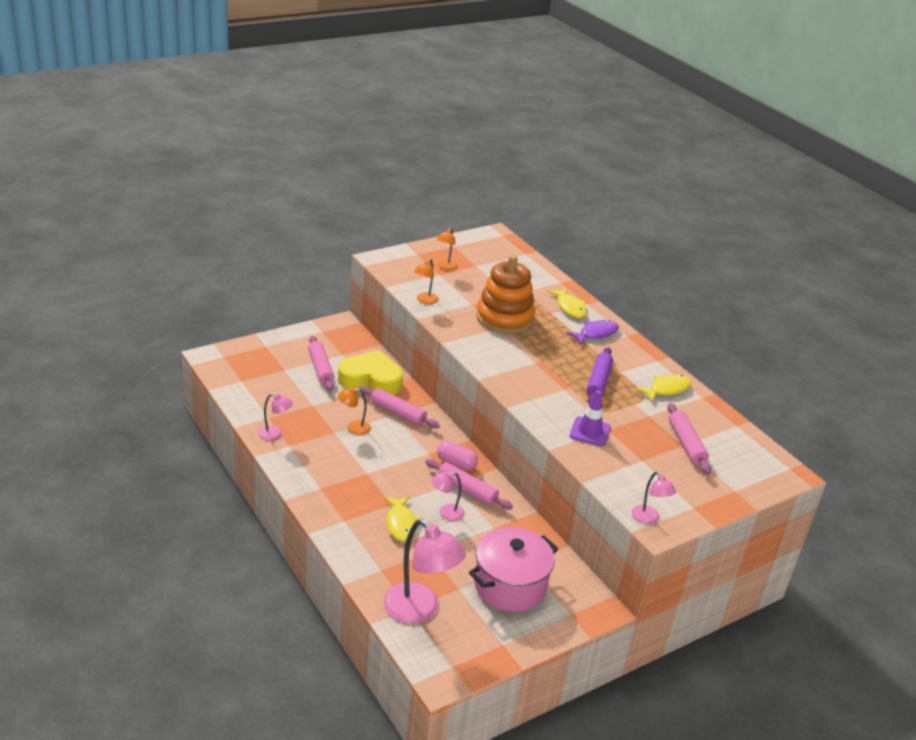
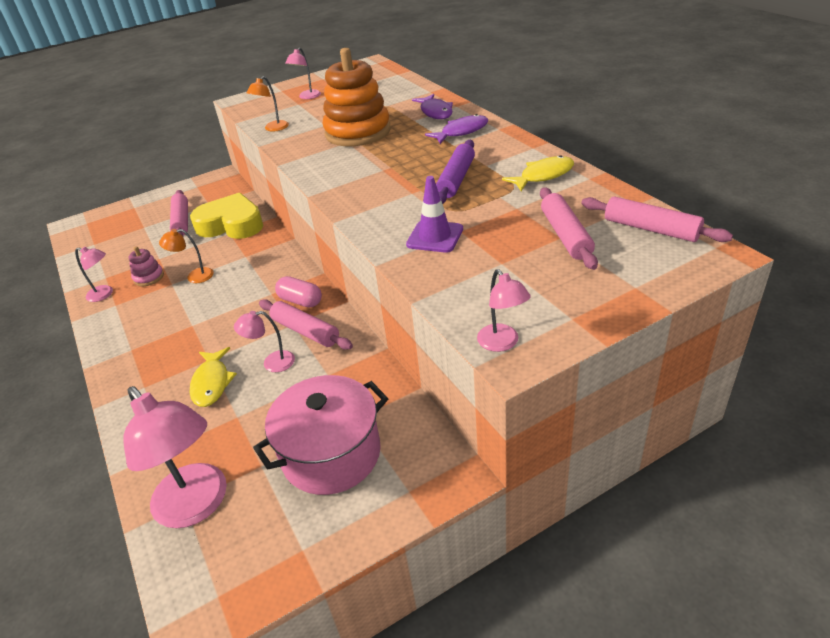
camera: 10 degrees right, 5 degrees up
(310, 423) = (149, 277): none -> pink stacking toy
(398, 413) = (249, 254): pink rolling pin -> pink rolling pin (651, 229)
(445, 267) = (307, 97): orange lamp -> pink lamp
(570, 307) = (435, 112): yellow fish -> purple fish

